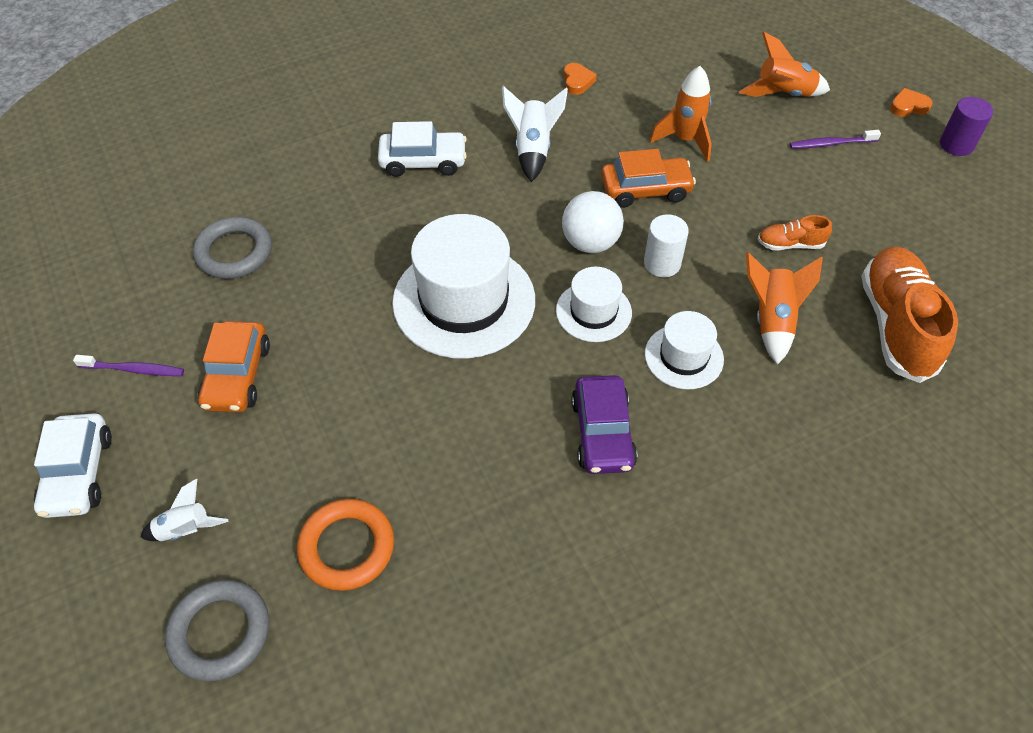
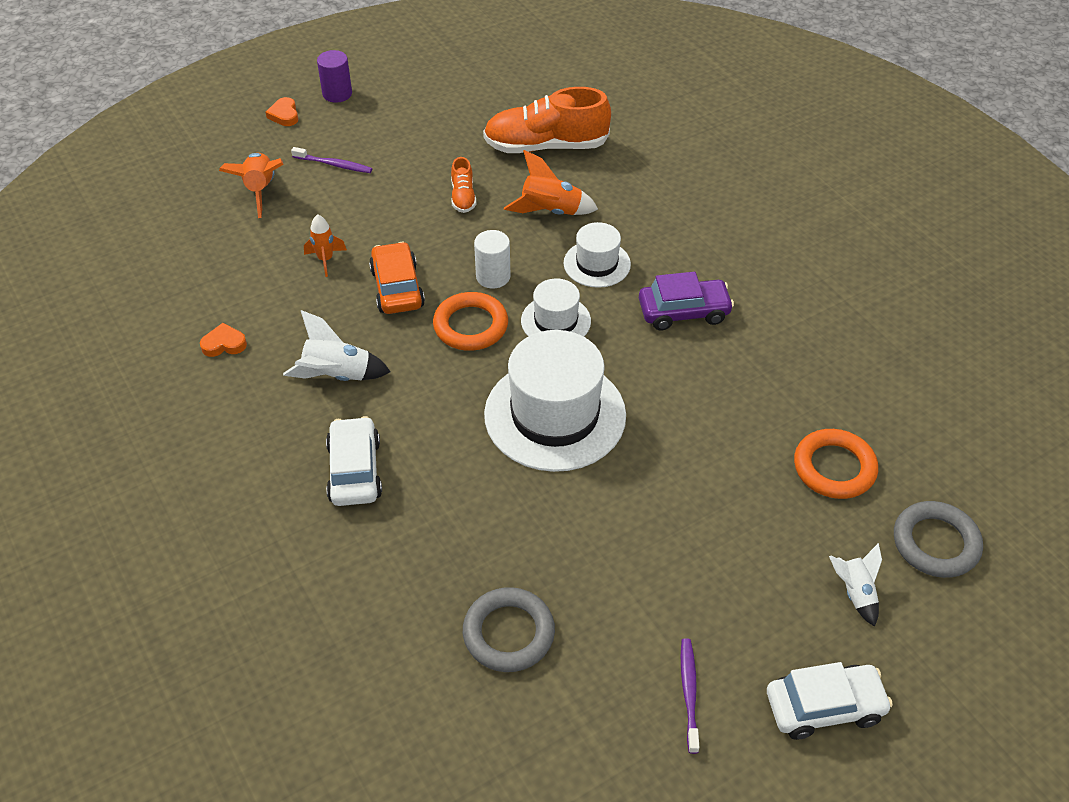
camera: 95 degrees left, 5 degrees down
(237, 376) = (678, 590): orange car -> none
(590, 243) = (470, 326): white ball -> orange ring
(685, 140) = (325, 260): orange rocket -> orange rocket, size x0.66
(831, 144) = (334, 164): purple toothbrush -> purple toothbrush turned 60 degrees counterclockwise

